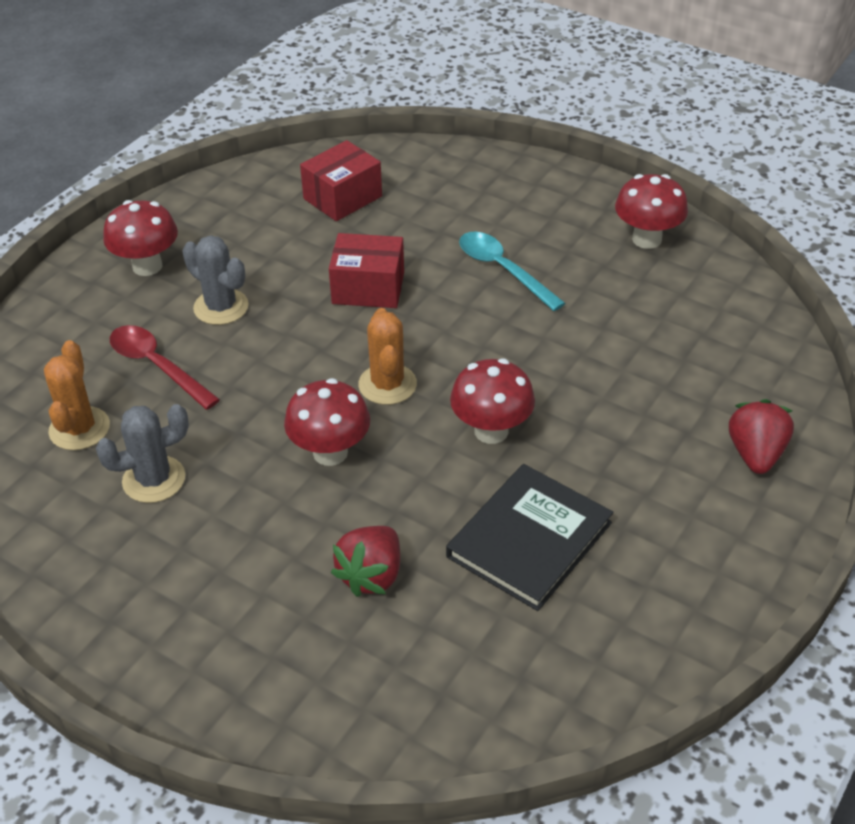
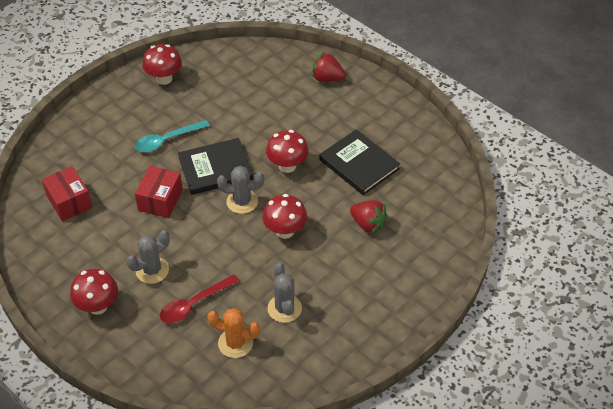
camera: 80 degrees left, 5 degrees up
(387, 384) = (242, 201): orange cactus -> grey cactus
(455, 338) = (215, 169): none -> black book

